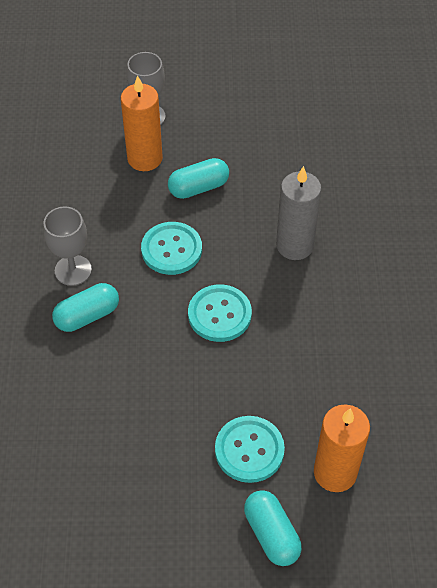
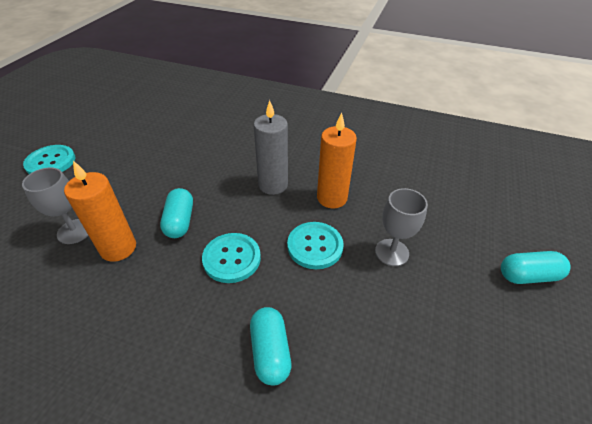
camera: 70 degrees left, 10 degrees down
(73, 270) = (207, 349): grey goblet -> grey goblet (391, 252)
(249, 450) = (450, 266): turquoise button -> turquoise button (51, 162)
(335, 472) = (474, 223): orange candle -> orange candle (332, 198)

